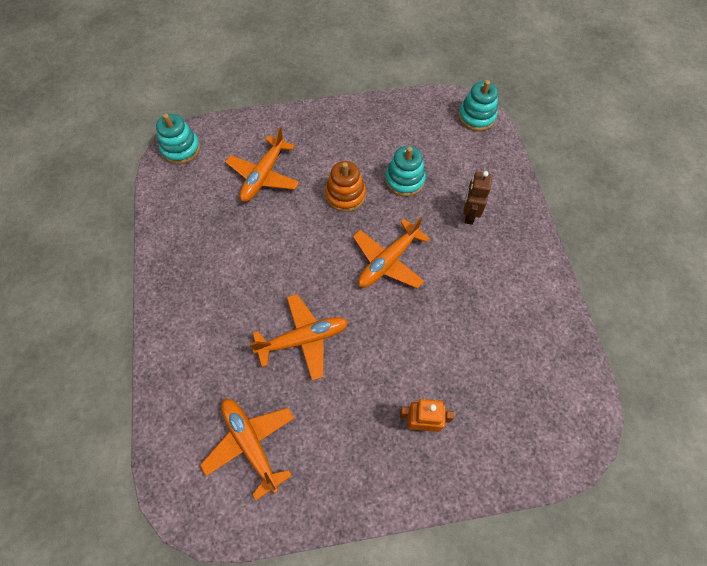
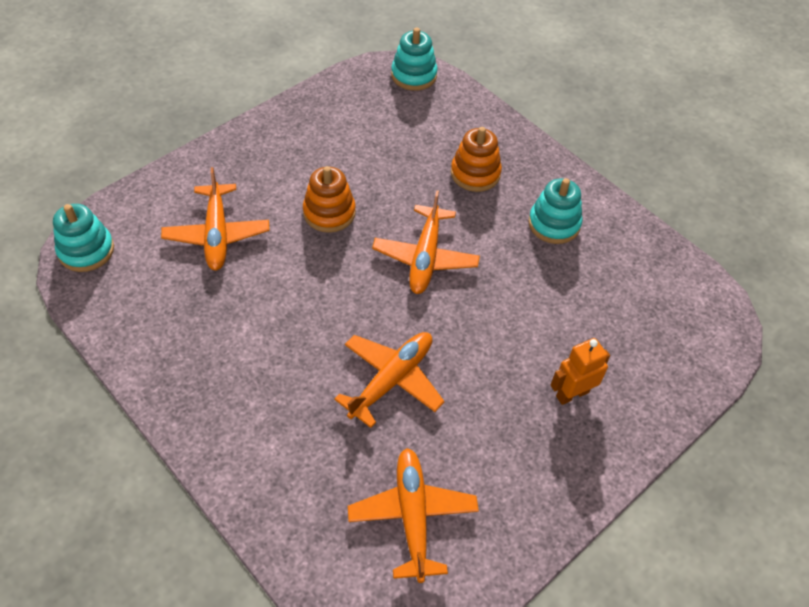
camera: 35 degrees left, 10 degrees down
(250, 443) = (412, 515): orange plane -> orange plane turned 60 degrees clockwise
(404, 180) = (383, 169): turquoise stacking toy -> turquoise stacking toy (554, 224)
(469, 214) = (475, 173): brown robot -> orange stacking toy

